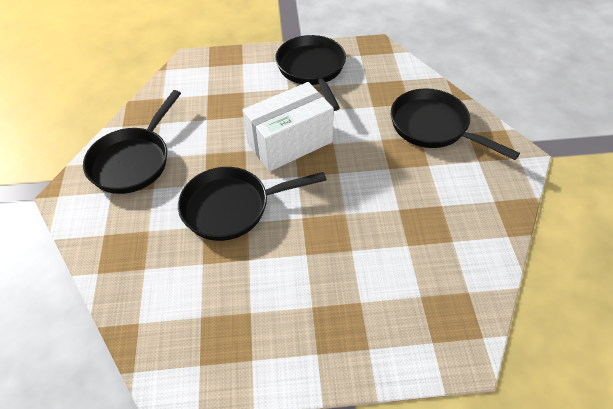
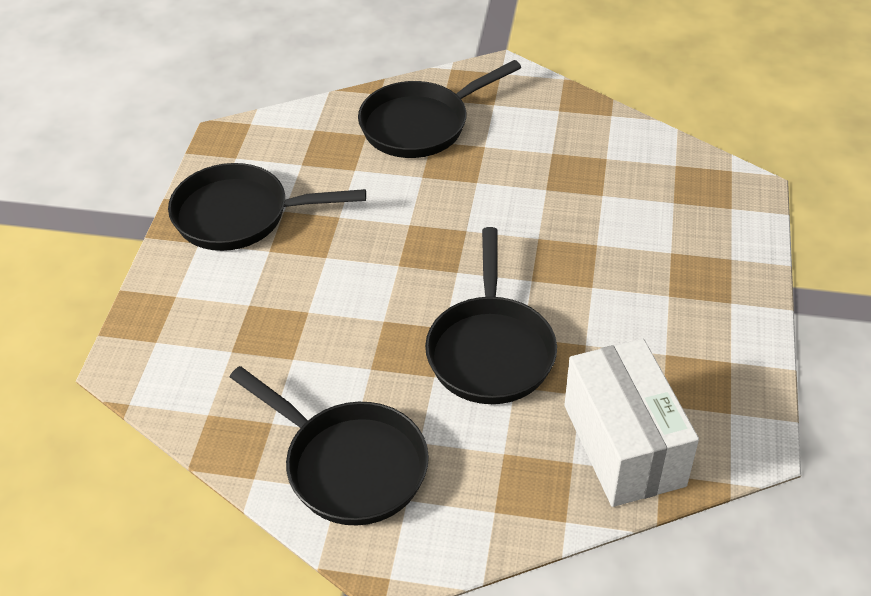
camera: 75 degrees left, 5 degrees down
(290, 142) = (389, 268): white box -> white box (623, 445)

